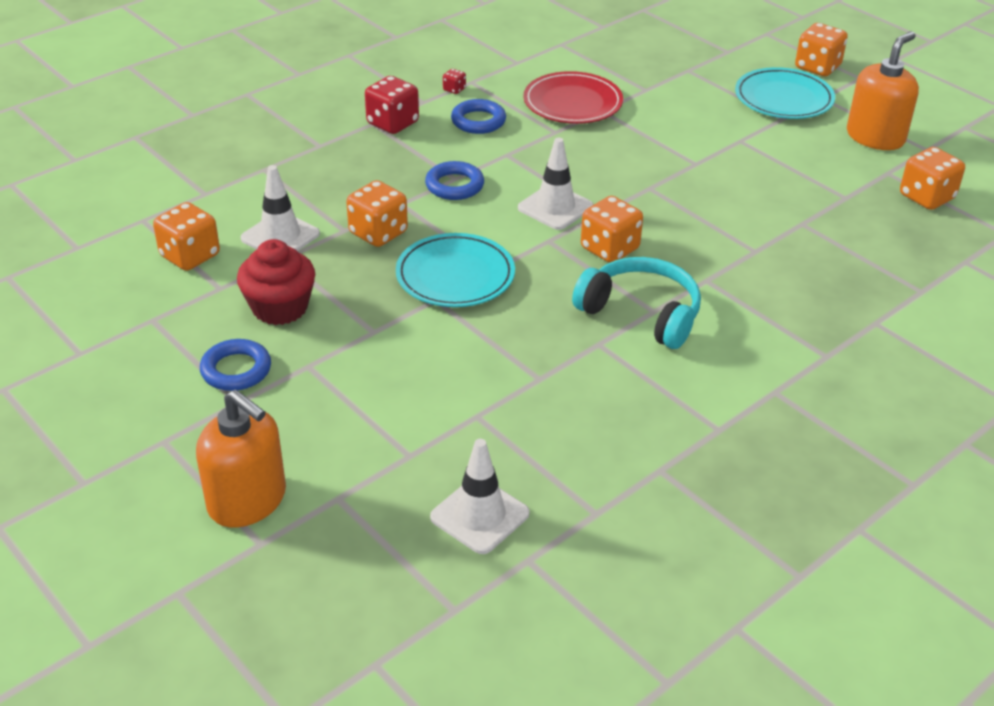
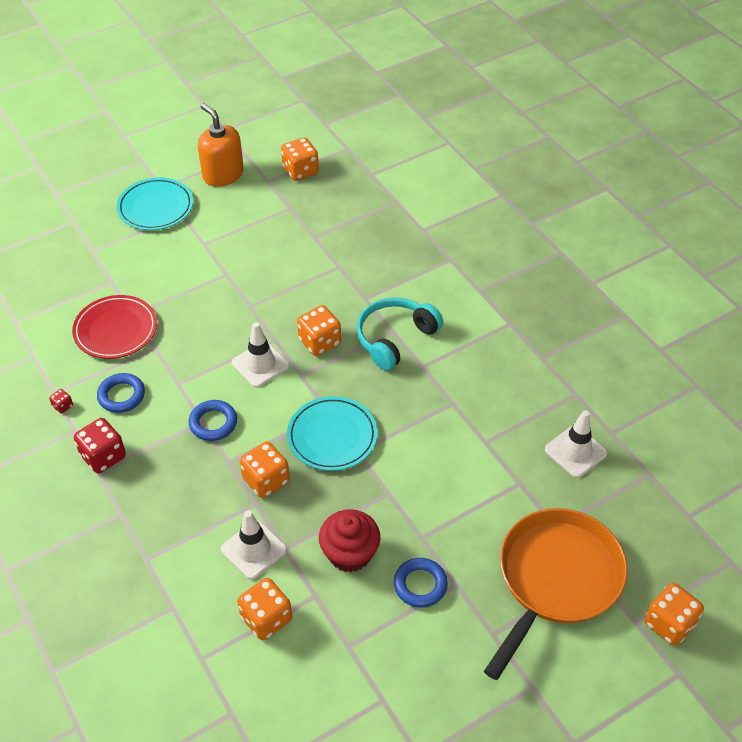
camera: 80 degrees left, 10 degrees up
(247, 500) = (556, 579): orange soap dispenser -> orange pan
(817, 67) = (118, 178): orange dice -> orange dice (669, 623)

